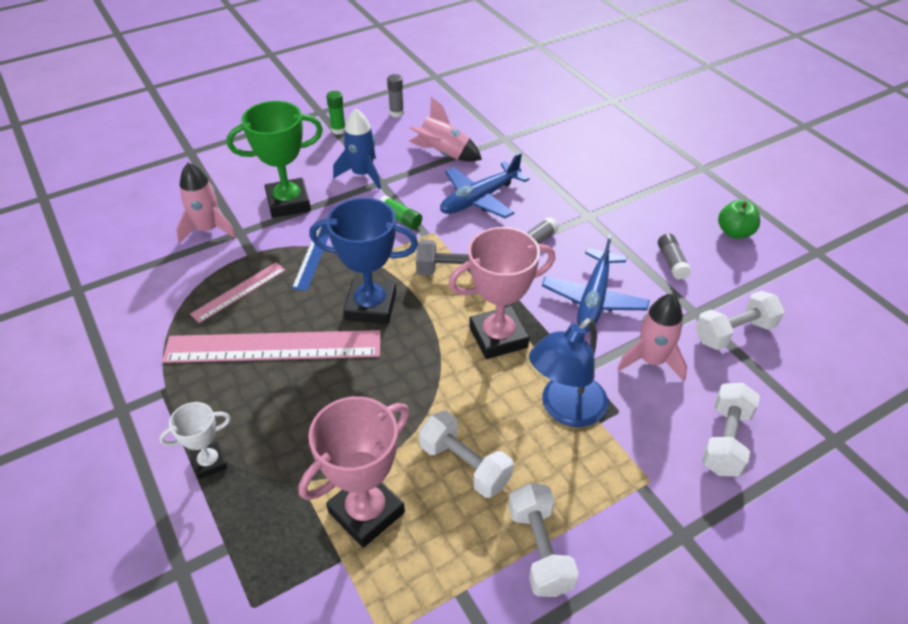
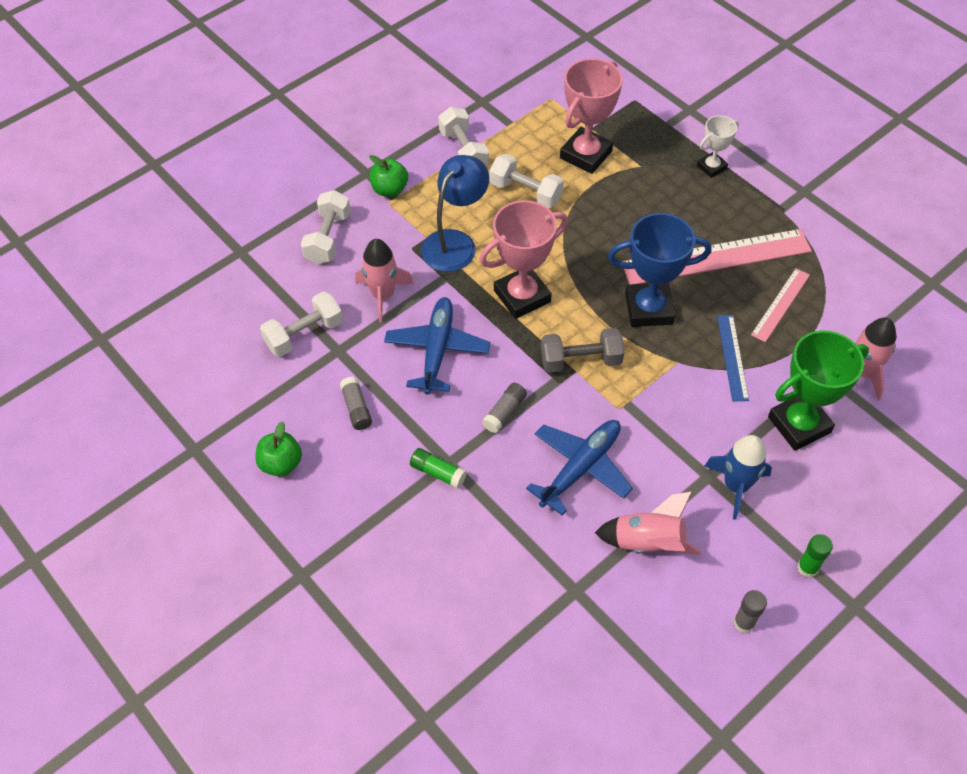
camera: 170 degrees right, 10 degrees up
(400, 219) = (662, 421): green glue stick -> green glue stick (438, 472)
(649, 501) = (389, 189): none -> green apple

